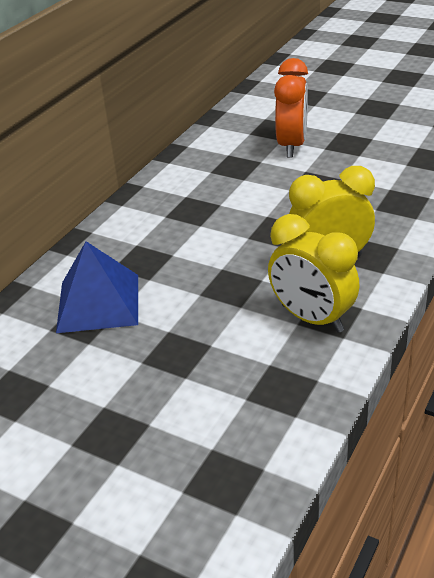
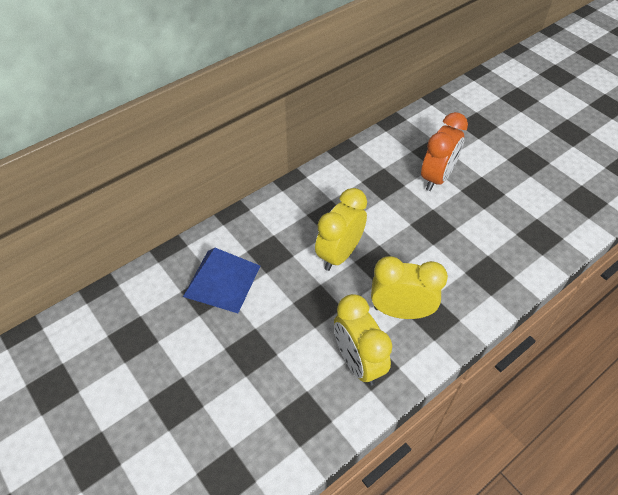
camera: 20 degrees right, 15 degrees up
(226, 236) = (339, 254): none -> yellow clock

